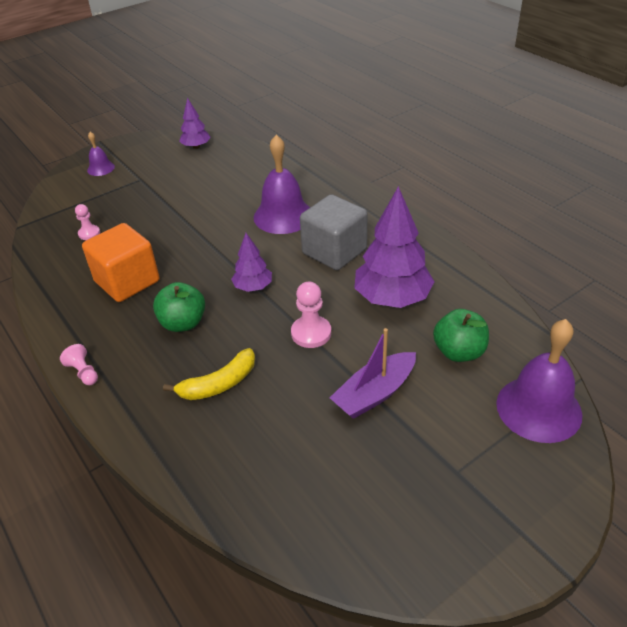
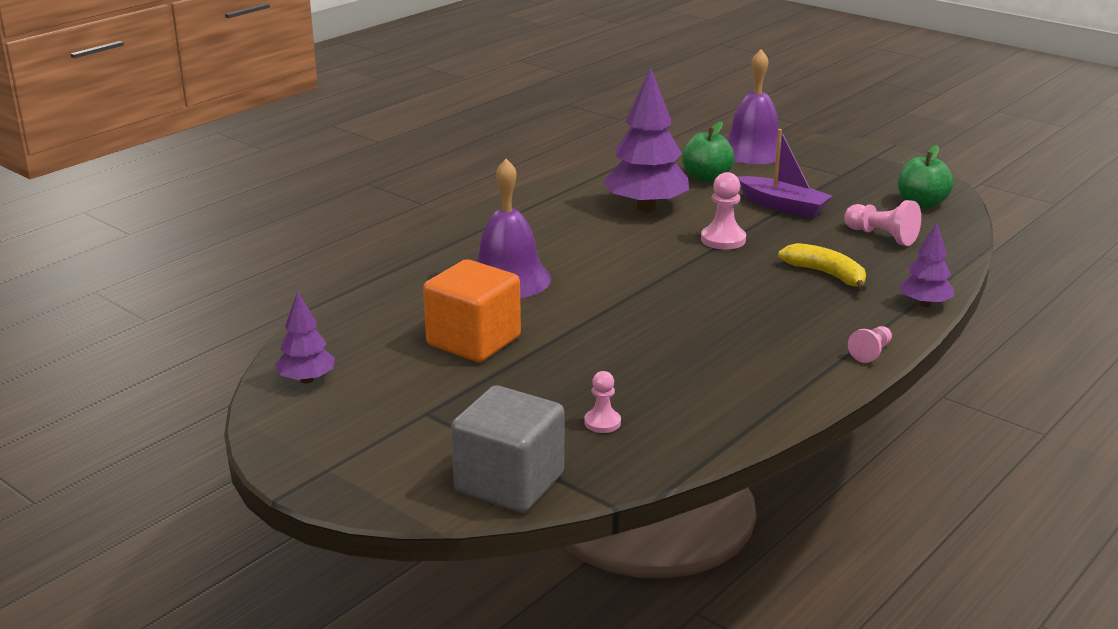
camera: 105 degrees left, 15 degrees down
(101, 168) = (392, 466): purple bell -> none
(127, 281) = (699, 362): orange cube -> orange cube (473, 341)
(183, 323) = (752, 309): green apple -> green apple (921, 204)
(253, 287) = (666, 278): purple tree -> purple tree (924, 304)
(281, 453) = (882, 236): none -> pink pawn
(334, 251) = (576, 241): grey cube -> grey cube (509, 483)

